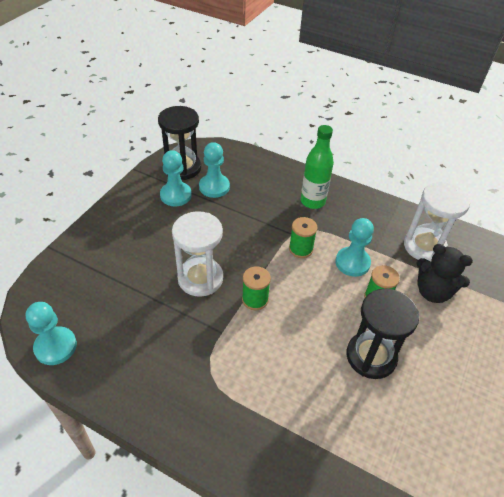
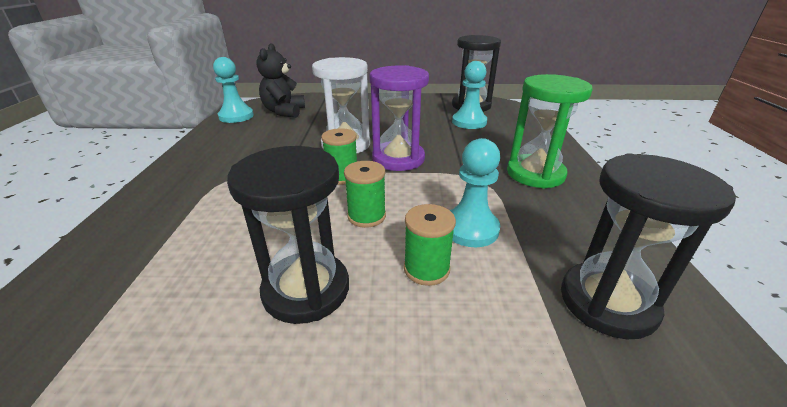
camera: 65 degrees right, 15 degrees down
(176, 195) = (434, 112): turquoise pawn -> none
(248, 256) = (398, 159): none -> purple hourglass
(300, 249) = (446, 185): green spool -> green spool (366, 216)
(312, 201) = (535, 174): green bottle -> green hourglass
(424, 246) = (607, 302): white hourglass -> black hourglass
(433, 292) = (509, 341): black teddy bear -> black teddy bear (284, 112)

